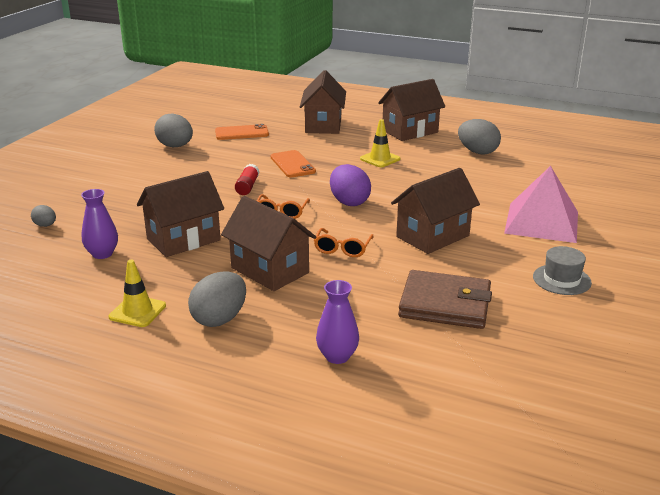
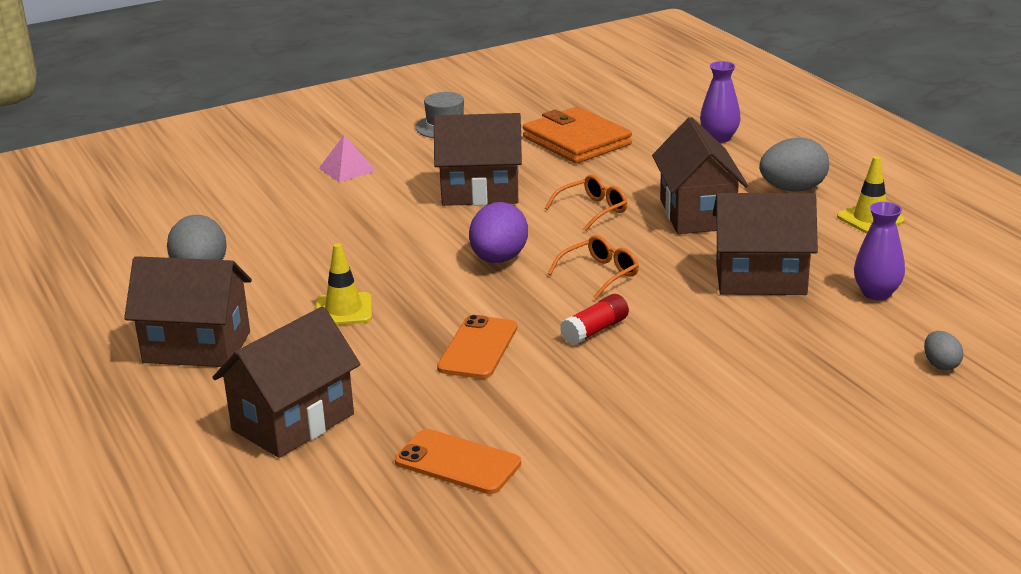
camera: 140 degrees left, 0 degrees up
(175, 146) = (616, 473): grey egg -> none
(445, 304) = (577, 141): brown wallet -> orange wallet
(542, 222) = (347, 169): pink pyramid -> pink pyramid, size x0.49

